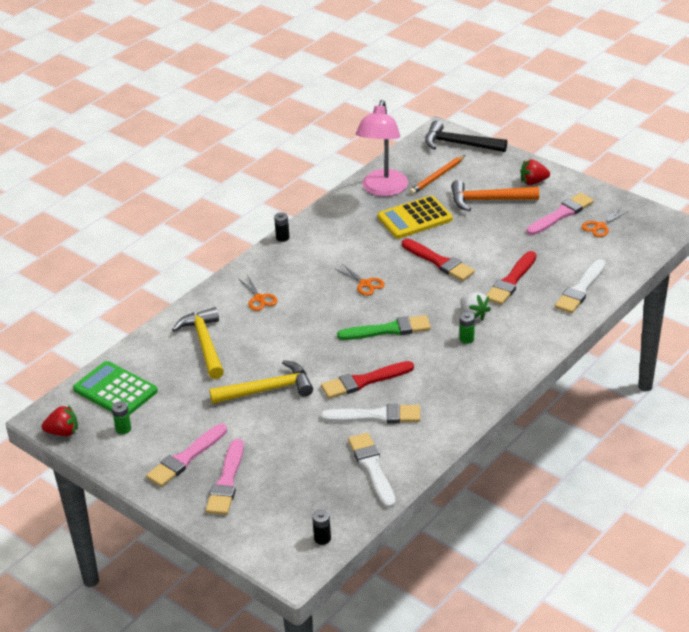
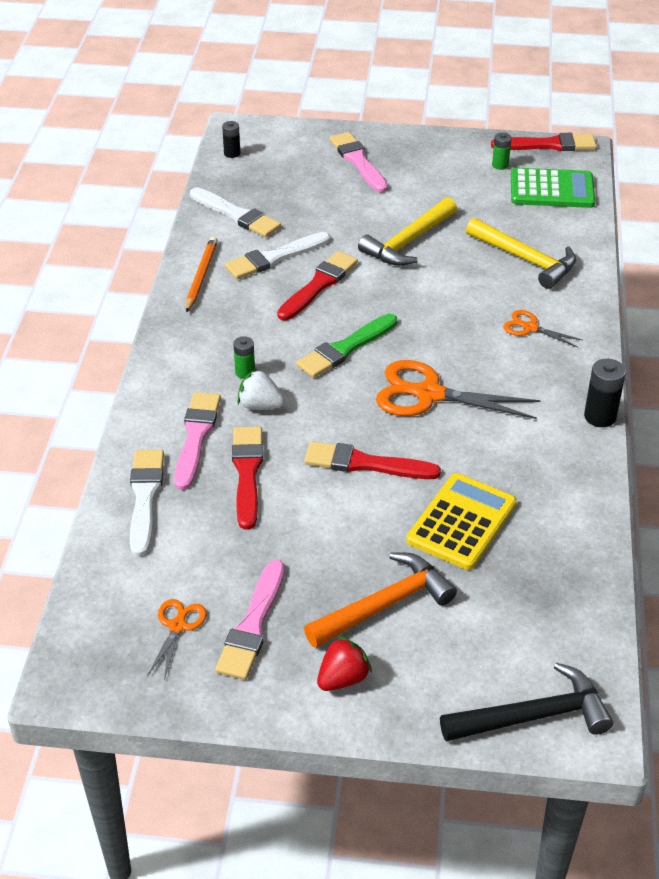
camera: 145 degrees right, 5 degrees up
(63, 432) = (548, 145): red strawberry -> red brush
(185, 458) = (415, 164): pink brush -> pink brush (196, 436)
(282, 238) = (600, 416): black battery -> black battery, size x1.57
(365, 284) = (429, 394): orange scissors -> orange scissors, size x1.94
(383, 189) = (557, 556): pink lamp -> none
(437, 177) = (502, 620): orange pencil -> orange pencil (201, 276)

